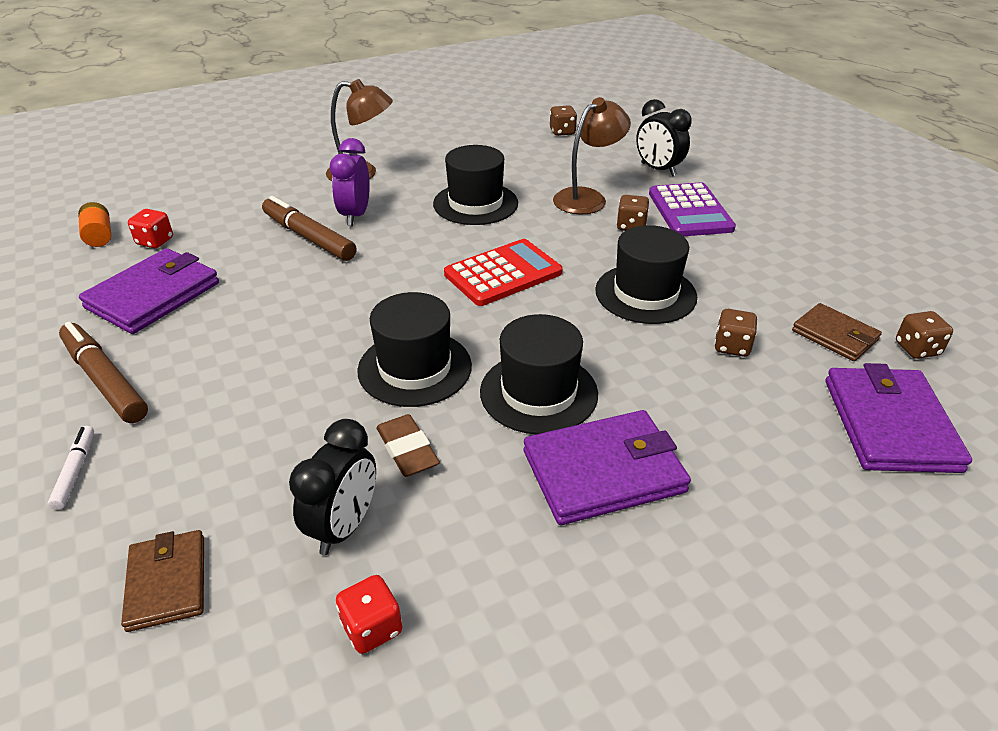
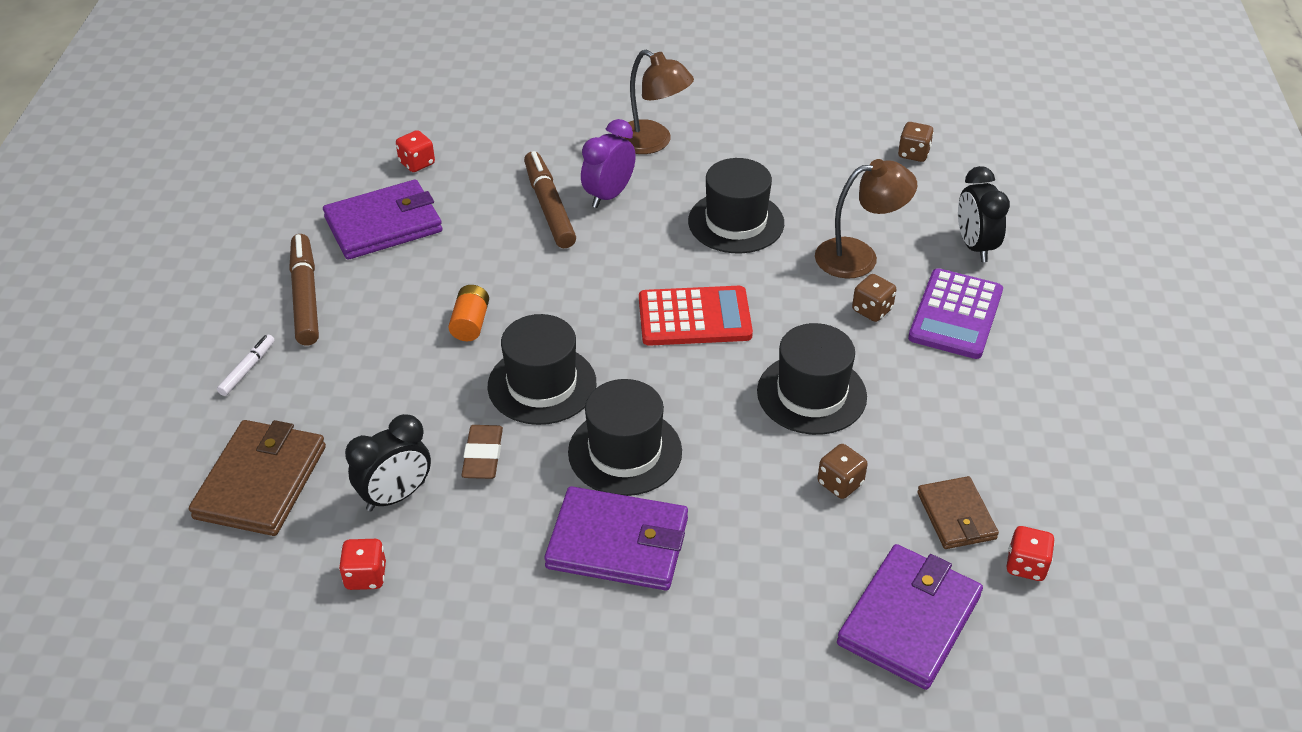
camera: 30 degrees right, 5 degrees up
(99, 236) = (376, 139): orange battery -> orange battery (470, 323)
(167, 582) = (261, 482): brown wallet -> brown wallet, size x1.64
(917, 349) = (1026, 565): brown dice -> red dice

